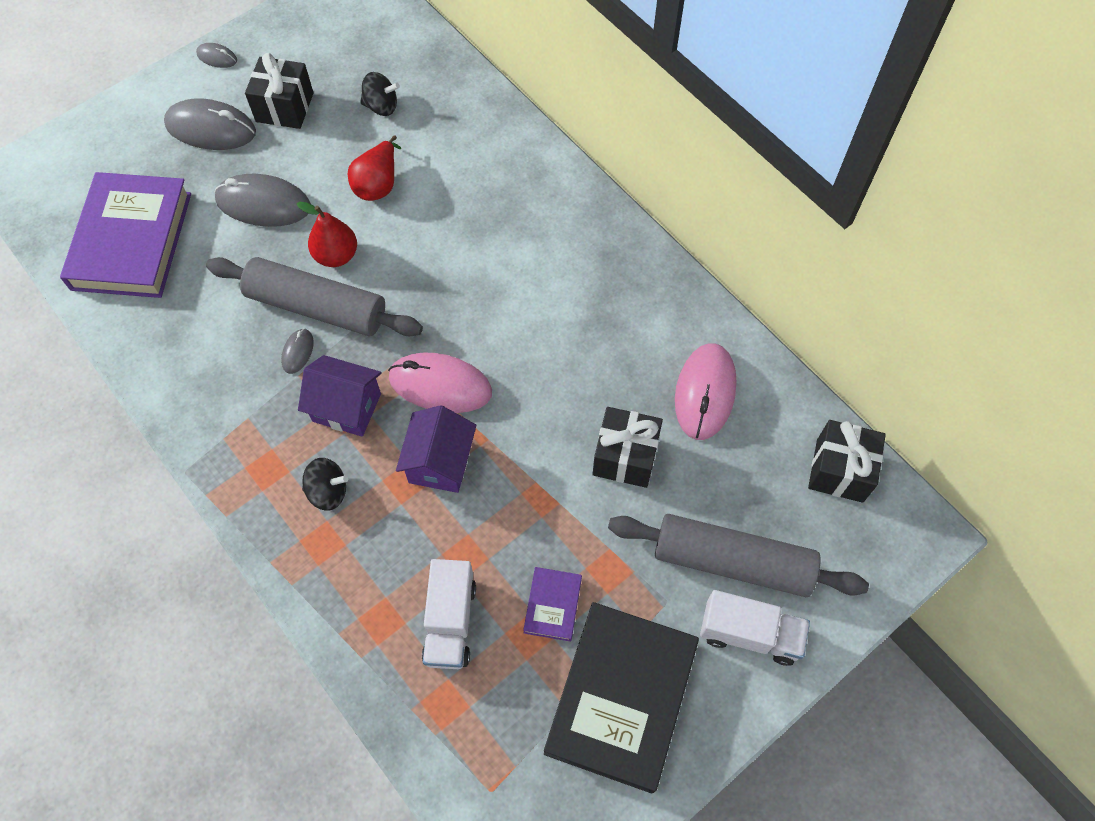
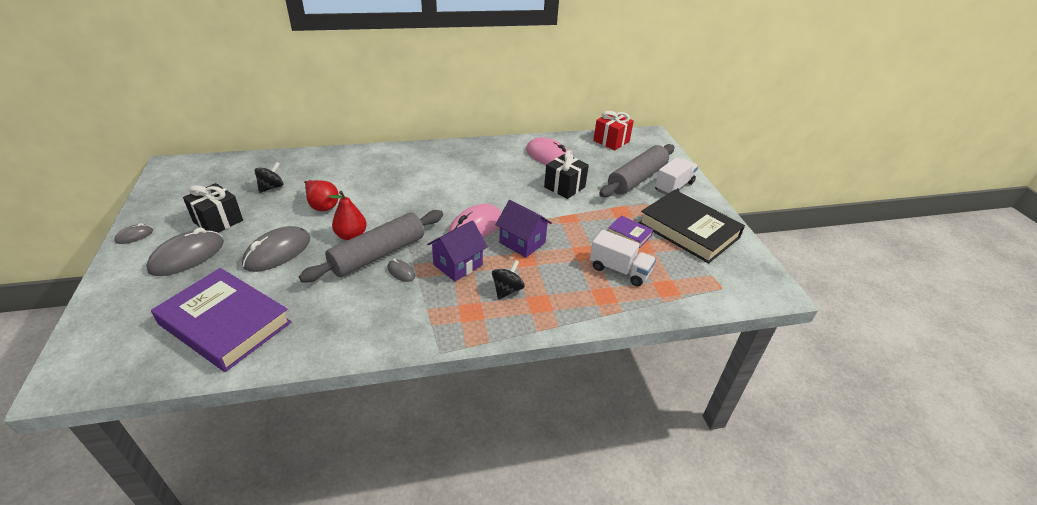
camera: 65 degrees left, 25 degrees down
(839, 470) = (611, 141): black gift -> red gift

